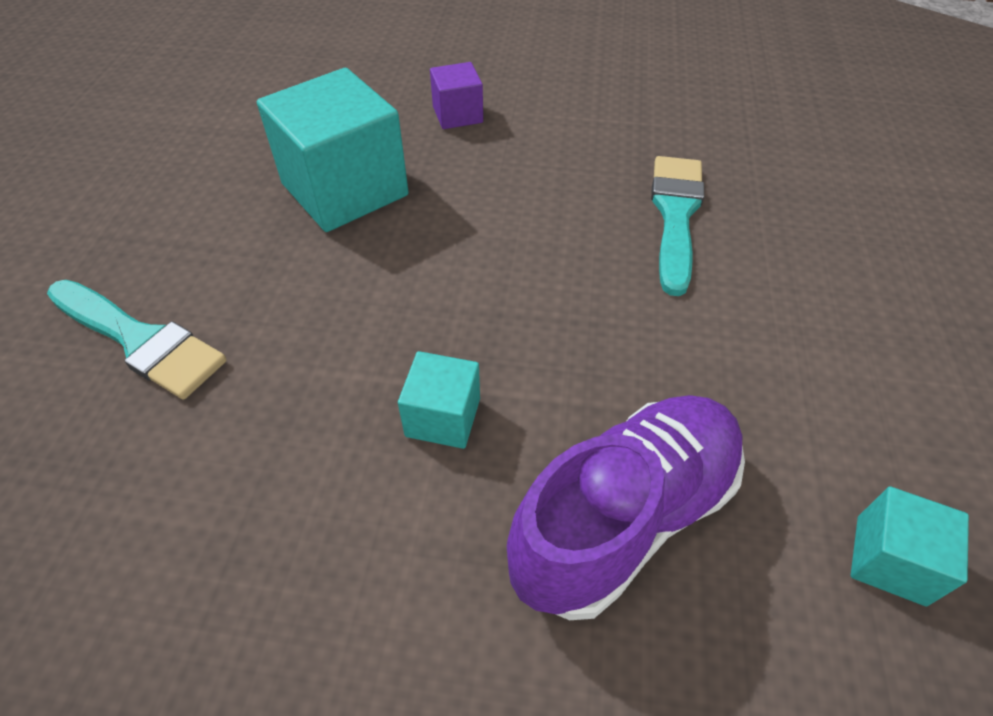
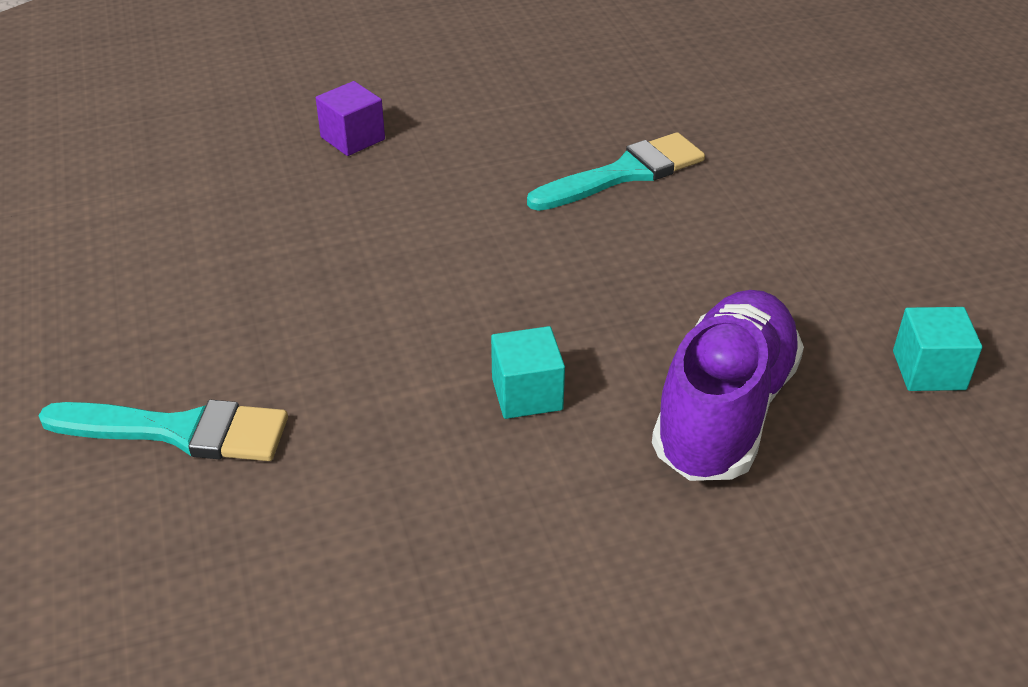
camera: 25 degrees left, 10 degrees down
(345, 189) = (286, 239): turquoise cube -> none
(675, 215) = (624, 173): turquoise brush -> turquoise brush turned 75 degrees clockwise

